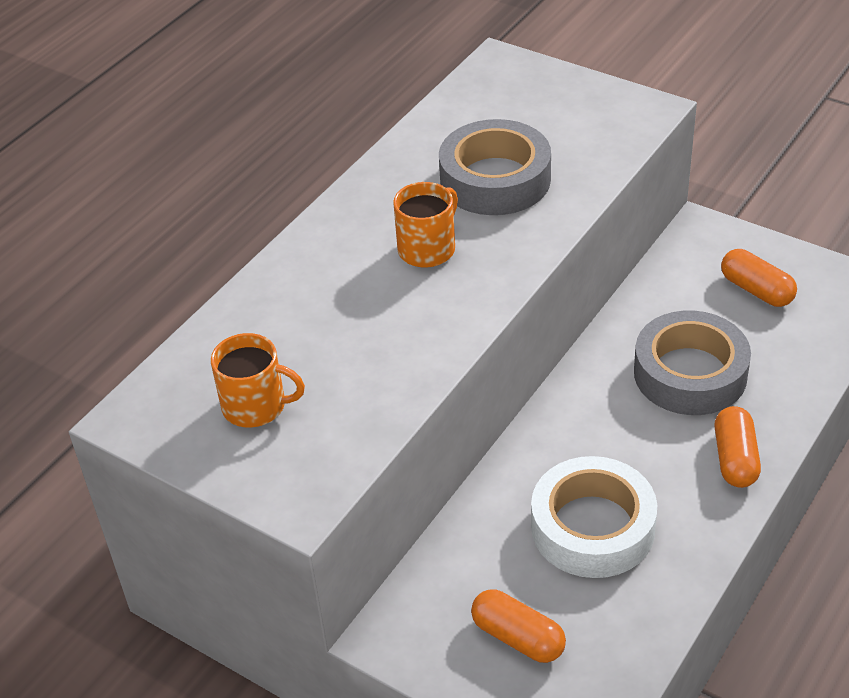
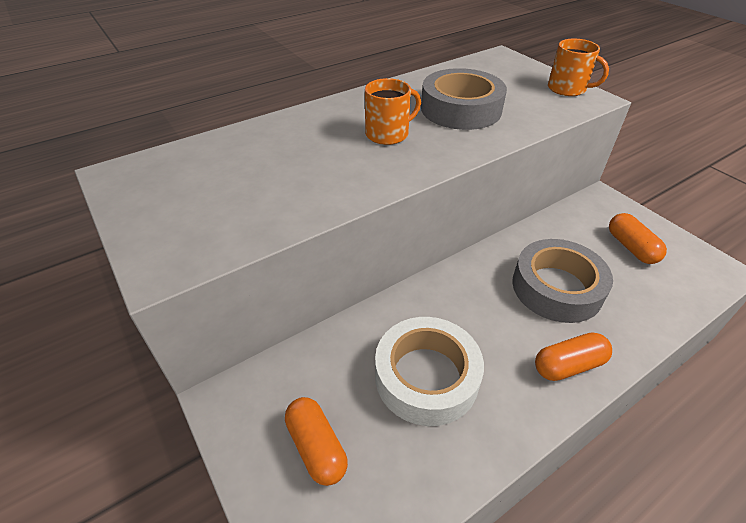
camera: 20 degrees right, 0 degrees up
(256, 406) = (196, 191): orange mug -> orange mug (567, 89)
(735, 459) = (568, 365): orange capsule -> orange capsule turned 45 degrees clockwise

